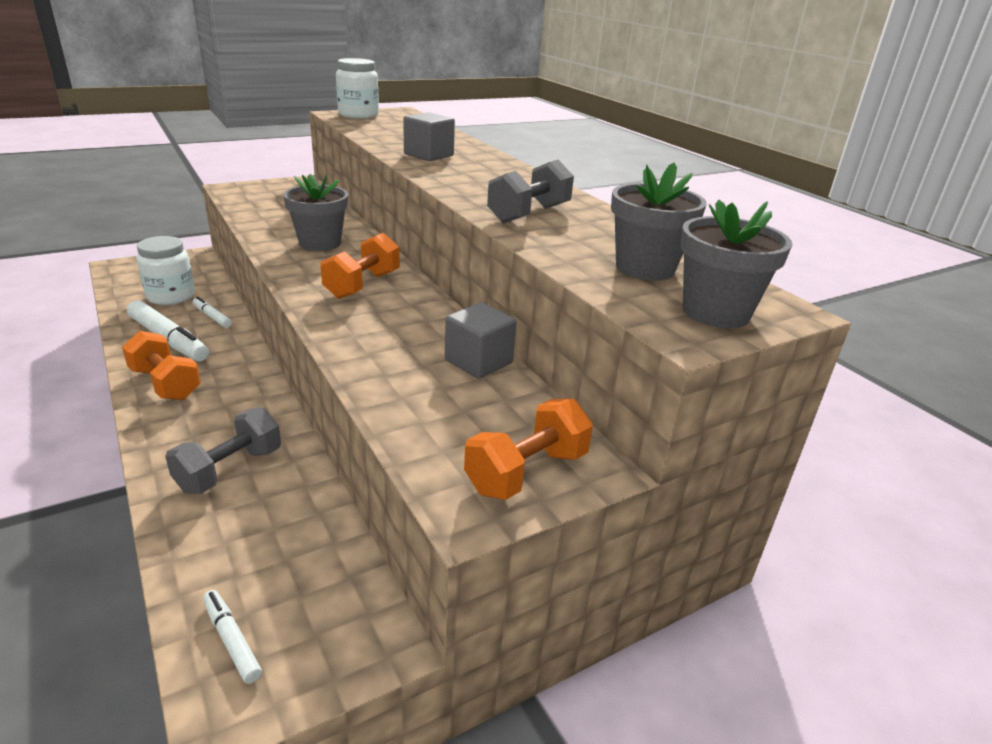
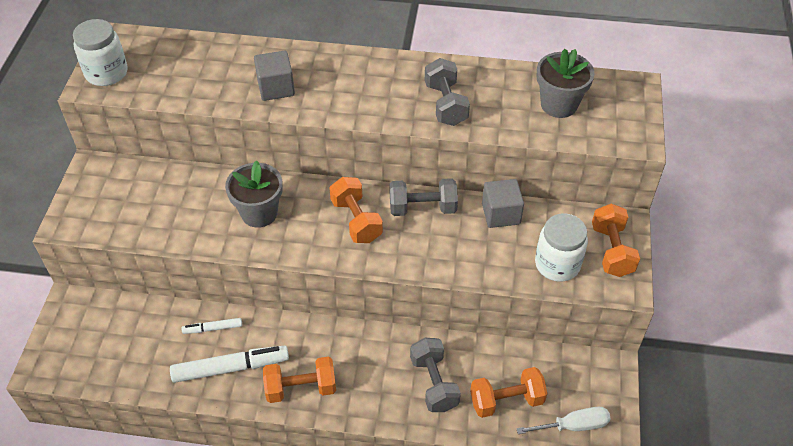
camera: 50 degrees left, 20 degrees up
(171, 296) = (148, 345): white jar -> white jar (557, 264)
(231, 640) = (573, 426): white marker -> white screwdriver
(239, 545) = (506, 400): none -> orange dumbbell
(424, 313) = (422, 208): none -> grey dumbbell
(715, 312) = (623, 113): grey flower pot -> none

